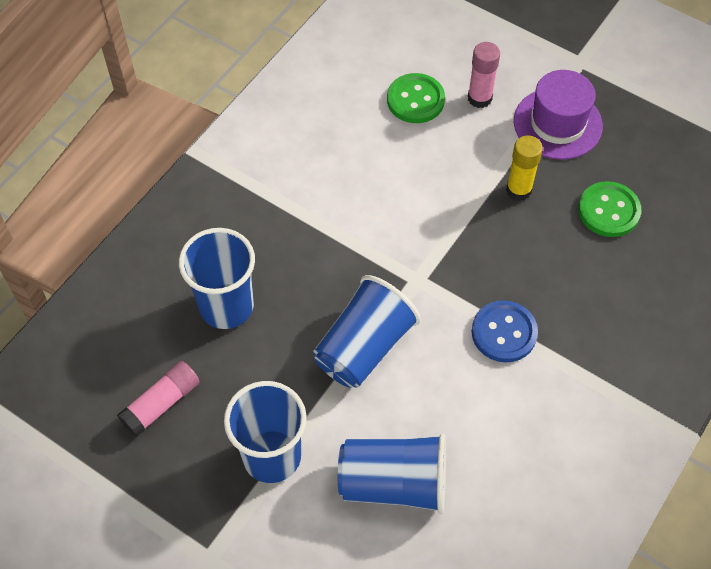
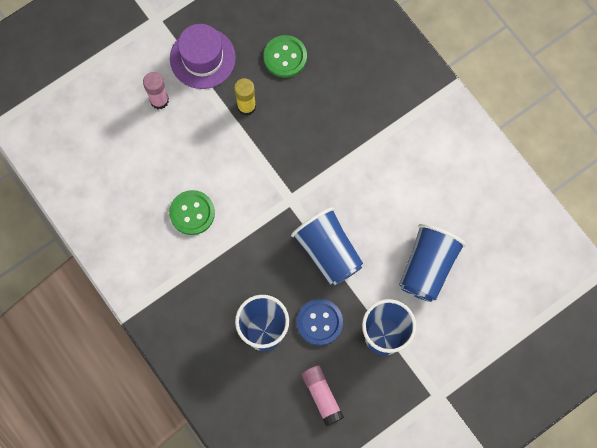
camera: 70 degrees left, 15 degrees up
(415, 100) = (142, 144): green button -> green button (192, 213)
(504, 332) = (349, 161): blue button -> blue button (319, 322)

